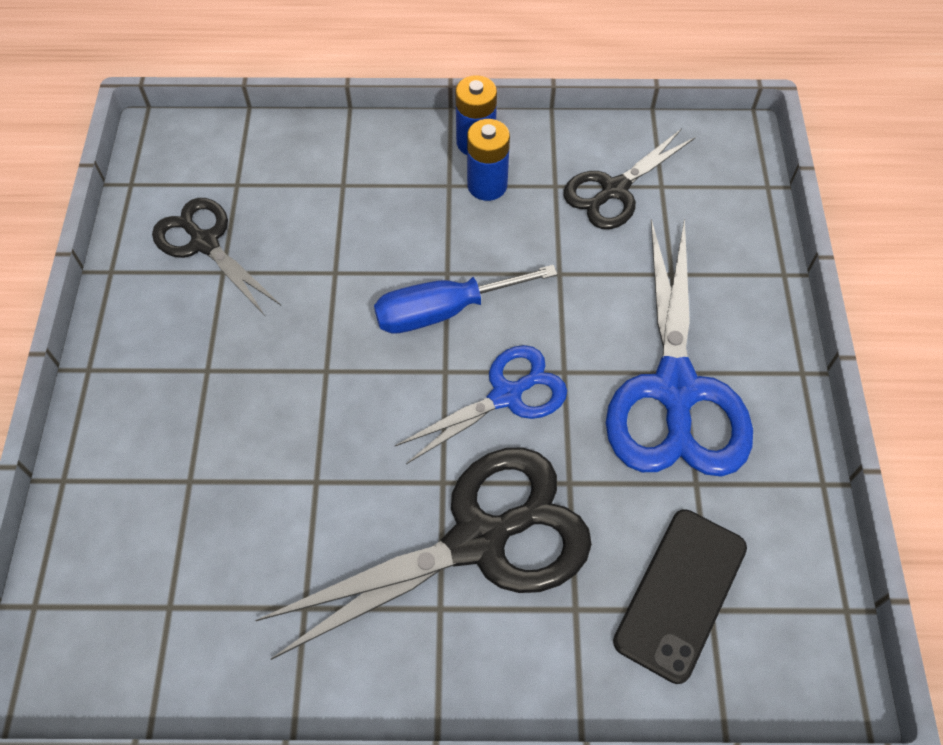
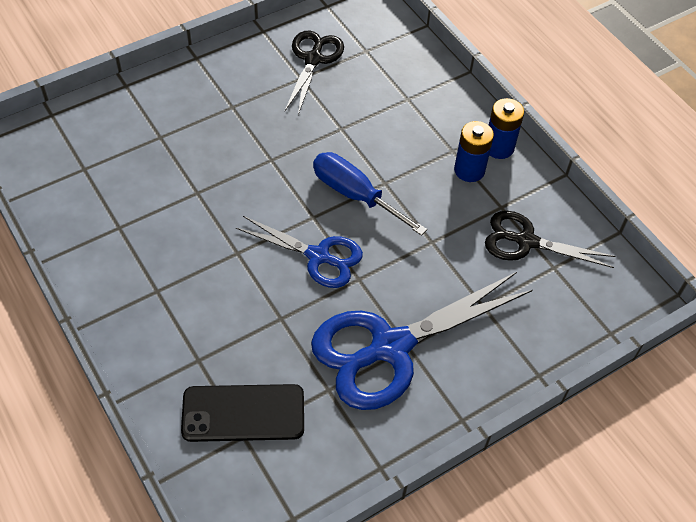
camera: 55 degrees right, 5 degrees down
(479, 540) = (211, 289): black scissors -> none

